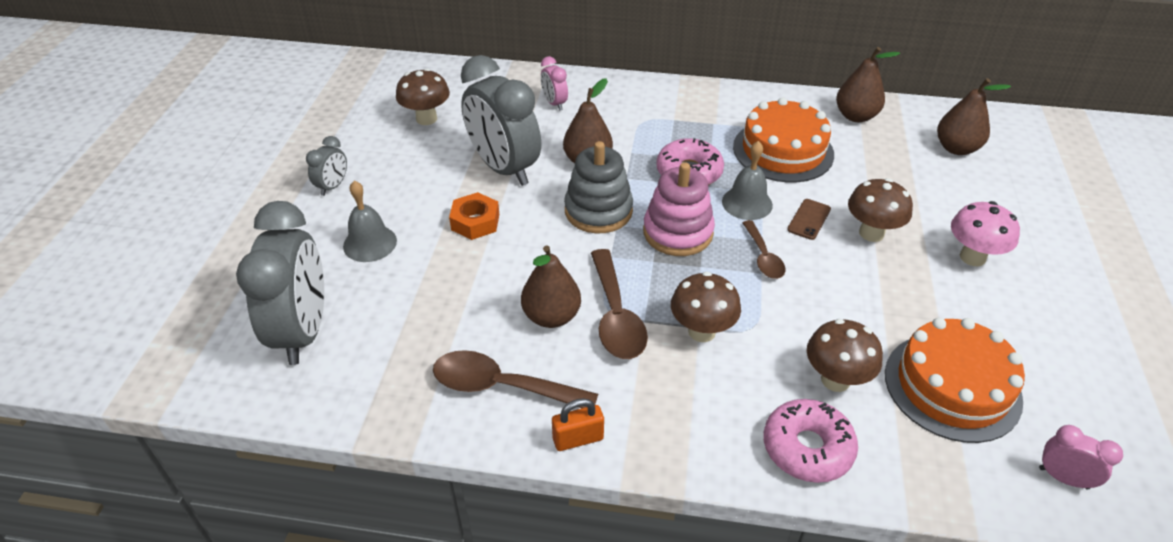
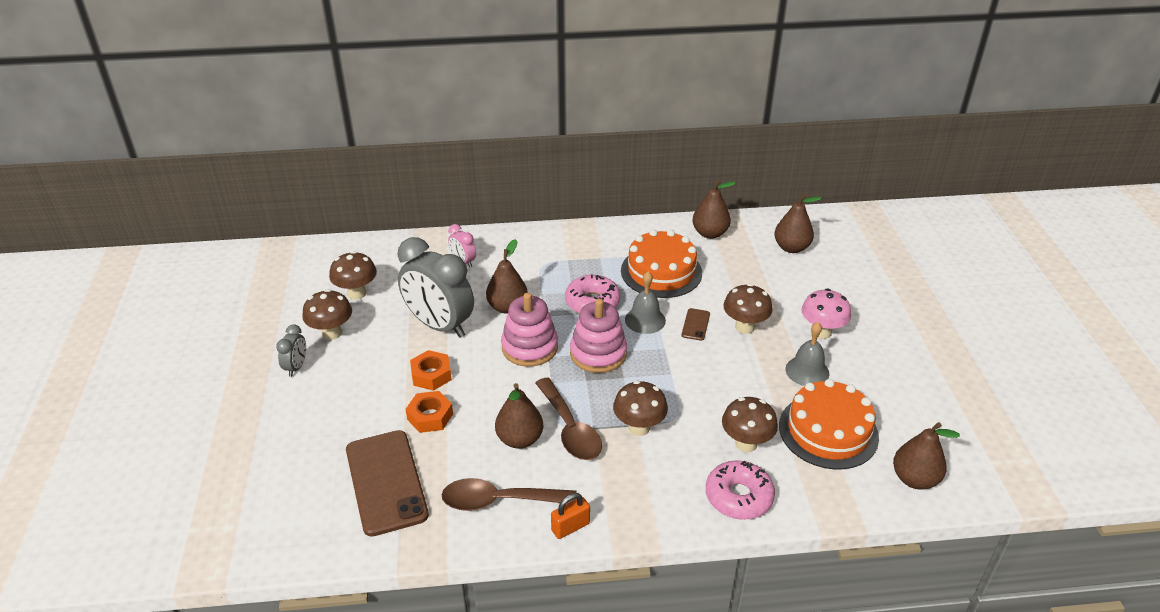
camera: 15 degrees left, 5 degrees down
(303, 331) = (320, 492): grey clock -> none
(370, 243) = (348, 409): grey bell -> grey bell (807, 371)
(380, 335) = (386, 482): none -> brown phone
(384, 156) = (331, 333): none -> brown mushroom
(457, 269) = (430, 416): none -> orange nut
(598, 211) = (529, 347): grey stacking toy -> pink stacking toy
(763, 257) = (669, 361): brown spoon -> none
(1063, 478) = (914, 479): pink clock -> brown pear

